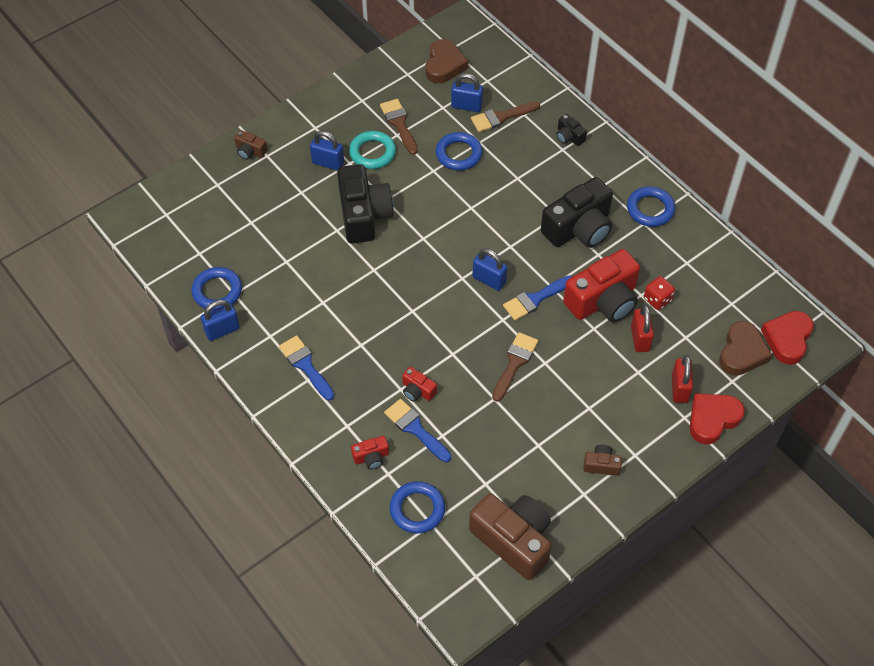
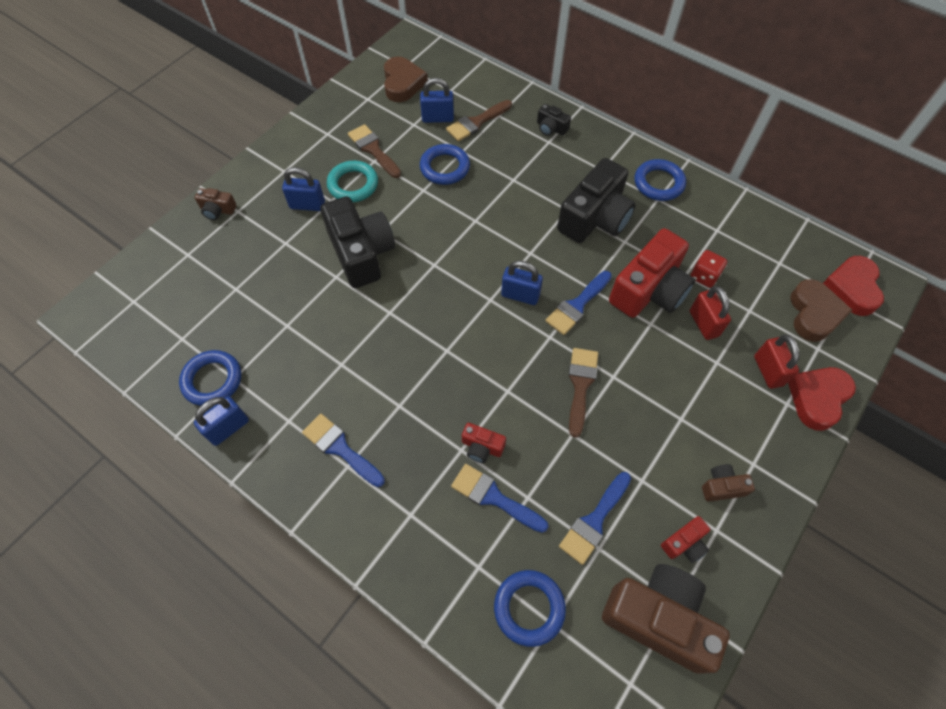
camera: 15 degrees left, 5 degrees up
(371, 457) = (452, 550): red camera -> red camera (684, 543)
(488, 464) = (594, 521): none -> blue brush

